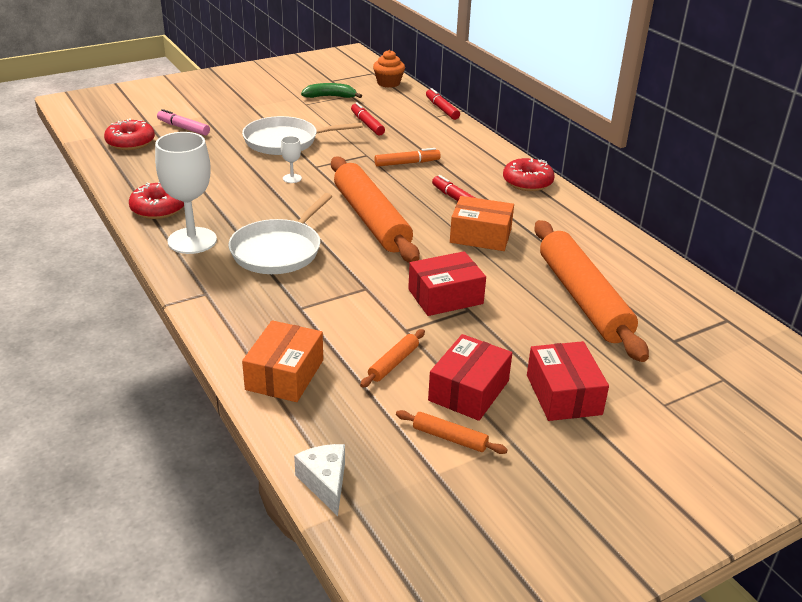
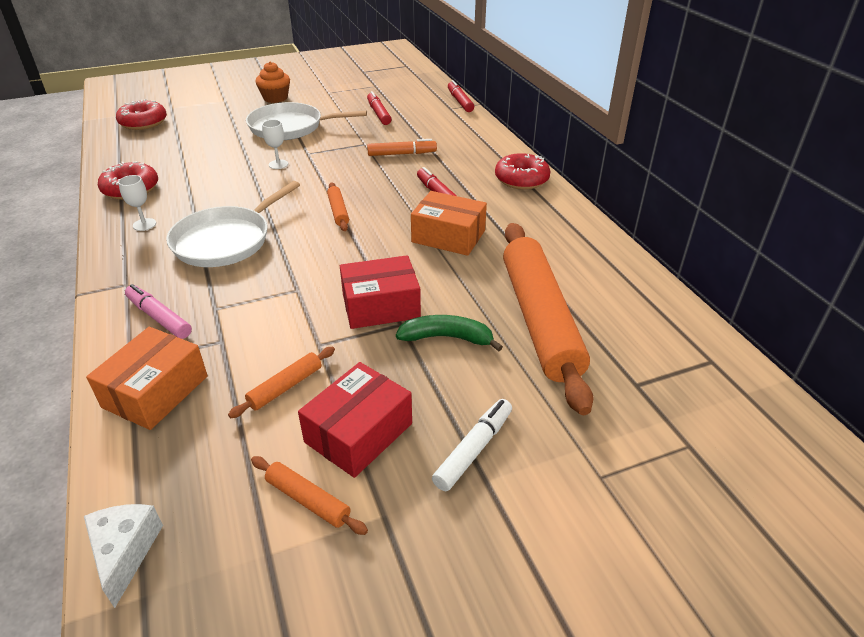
camera: 10 degrees right, 5 degrees up
(183, 128) = (200, 111): pink marker -> pink marker (159, 317)
(192, 241) = (144, 224): white goblet -> white goblet, size x0.44
(330, 97) = (354, 86): green banana -> green banana (447, 338)
(371, 219) = (338, 211): orange rolling pin -> orange rolling pin, size x0.40
(388, 83) = (417, 75): orange cupcake -> orange cupcake (275, 98)
(563, 394) = (474, 449): red box -> white marker

